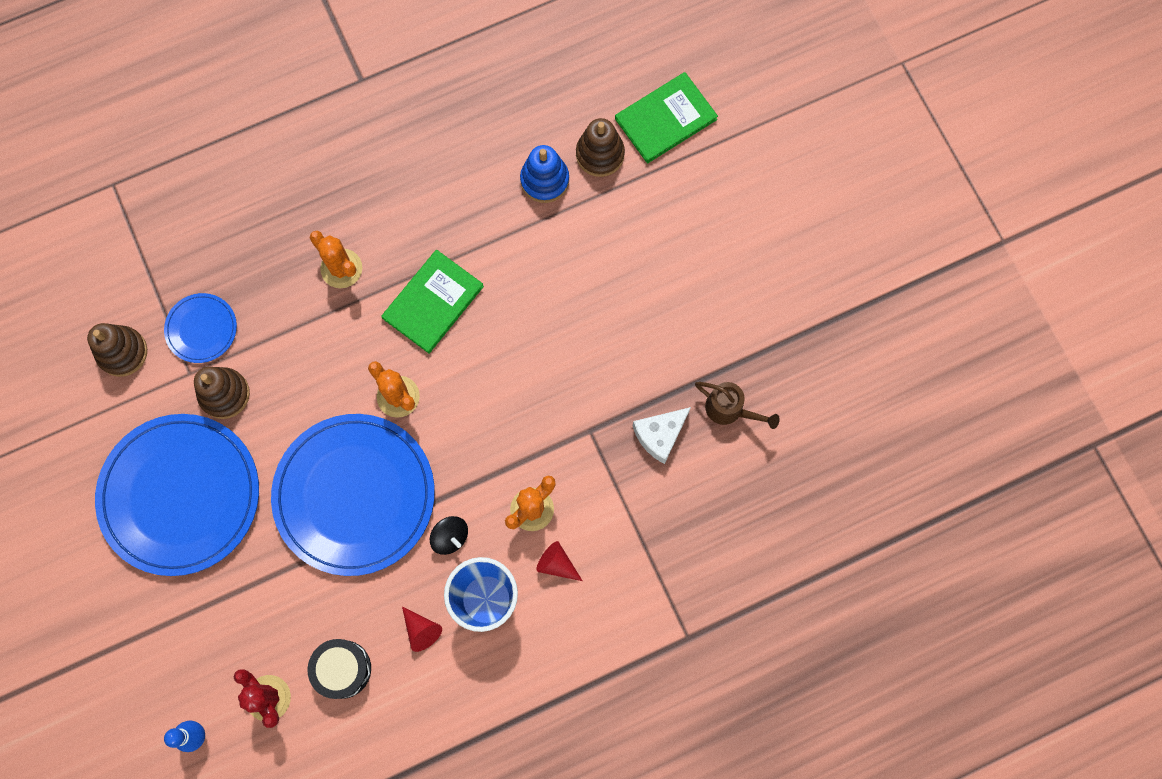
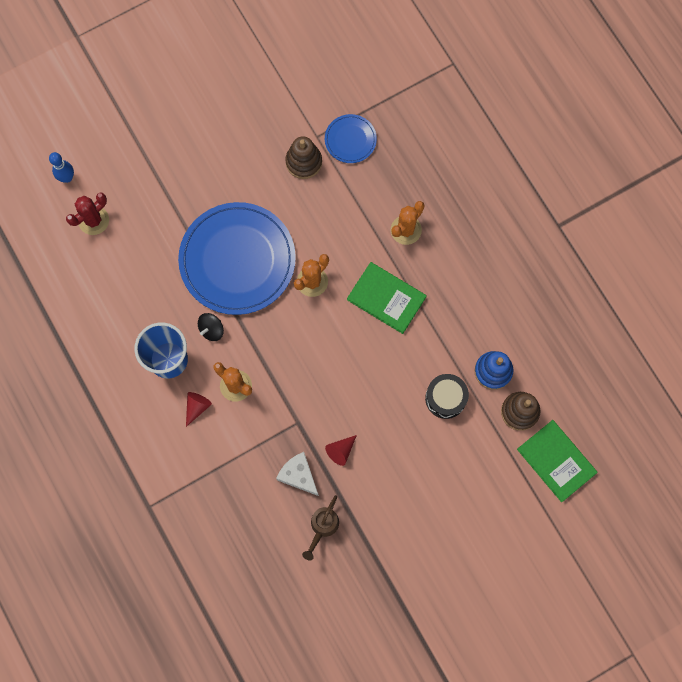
camera: 85 degrees right, 0 degrees up
(122, 352) = (328, 90): brown stacking toy -> none
(180, 495) = (229, 143): blue plate -> none
(342, 669) = (115, 267): black drum -> black drum (445, 398)
(421, 630) = (144, 317): red cone -> red cone (341, 451)

